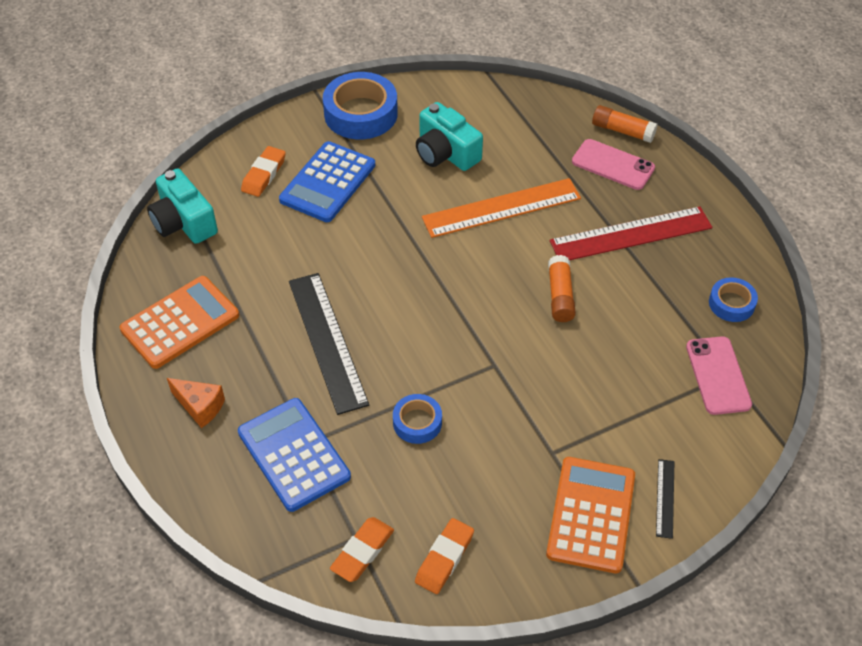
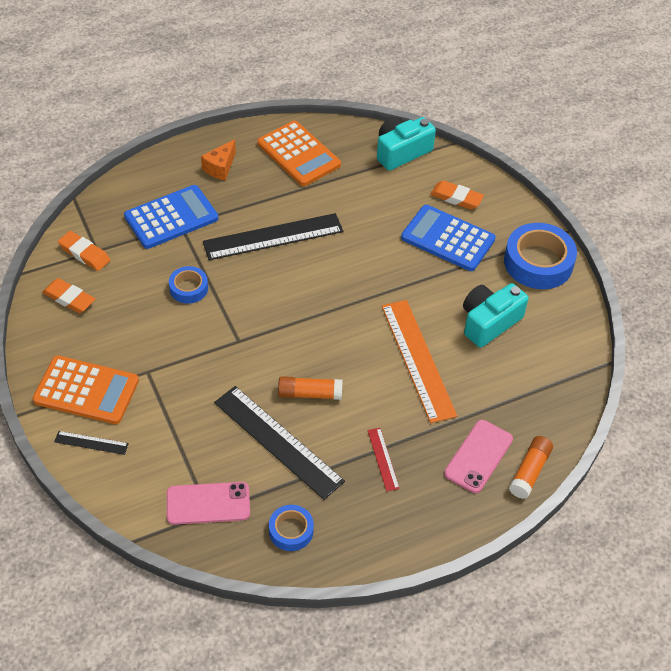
camera: 90 degrees right, 0 degrees up
(627, 320) = (278, 441): none -> black ruler
(631, 234) = (383, 459): red ruler -> red ruler, size x0.46

